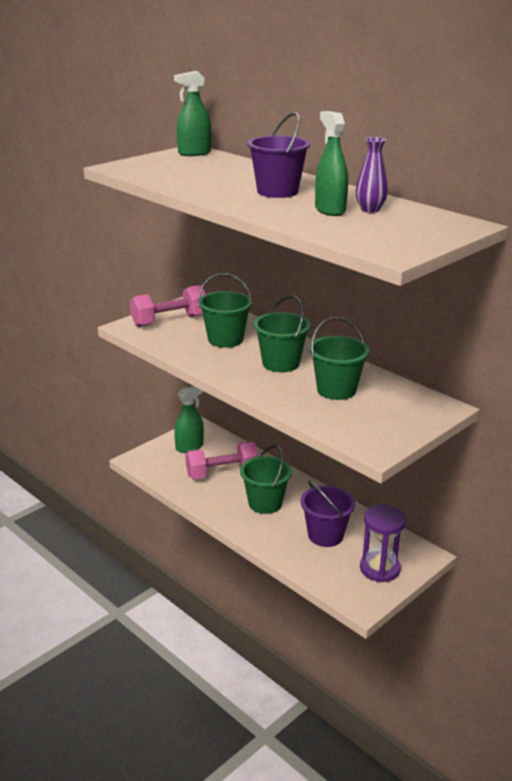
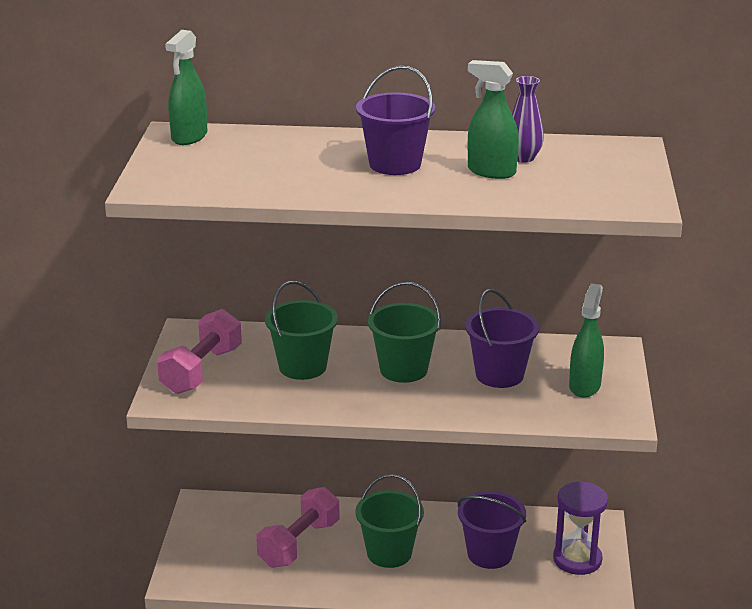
camera: 40 degrees left, 0 degrees up
(189, 447) = (221, 533): green spray bottle -> green spray bottle (584, 386)
(336, 390) = (499, 375): green bucket -> purple bucket

